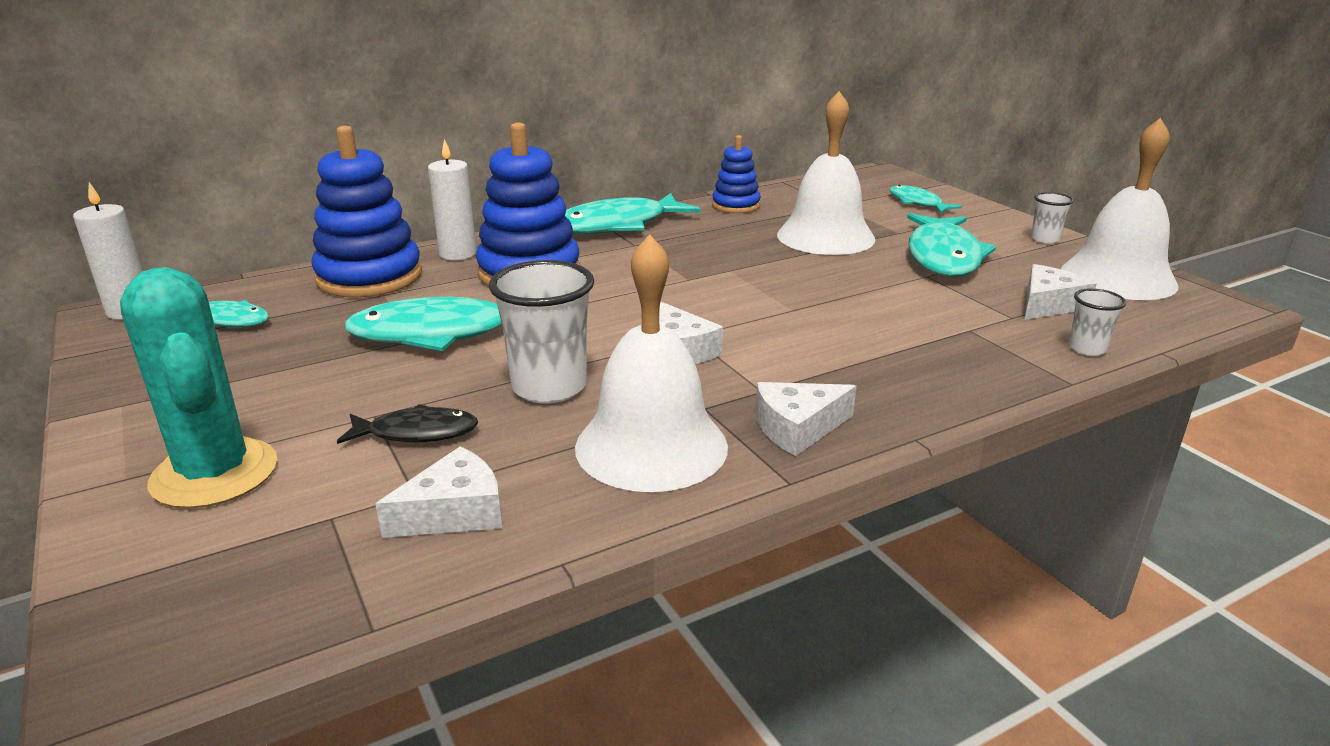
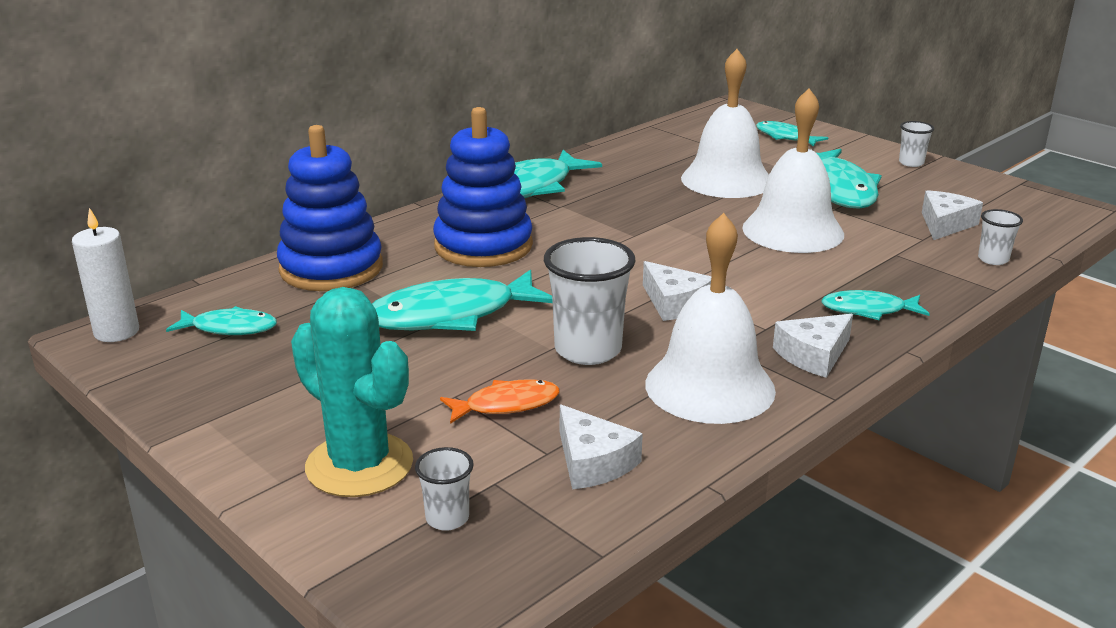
camera: 15 degrees left, 0 degrees up
(246, 550) = (447, 518): none -> white cup
(417, 433) = (506, 405): black fish -> orange fish
(454, 512) = (593, 462): white cheese -> white cheese turned 105 degrees clockwise
(458, 254) = (398, 234): white candle -> none
(736, 205) = (624, 156): blue stacking toy -> none
(897, 386) = (868, 310): none -> turquoise fish
(1118, 277) = (986, 193): white bell -> white bell (793, 231)

